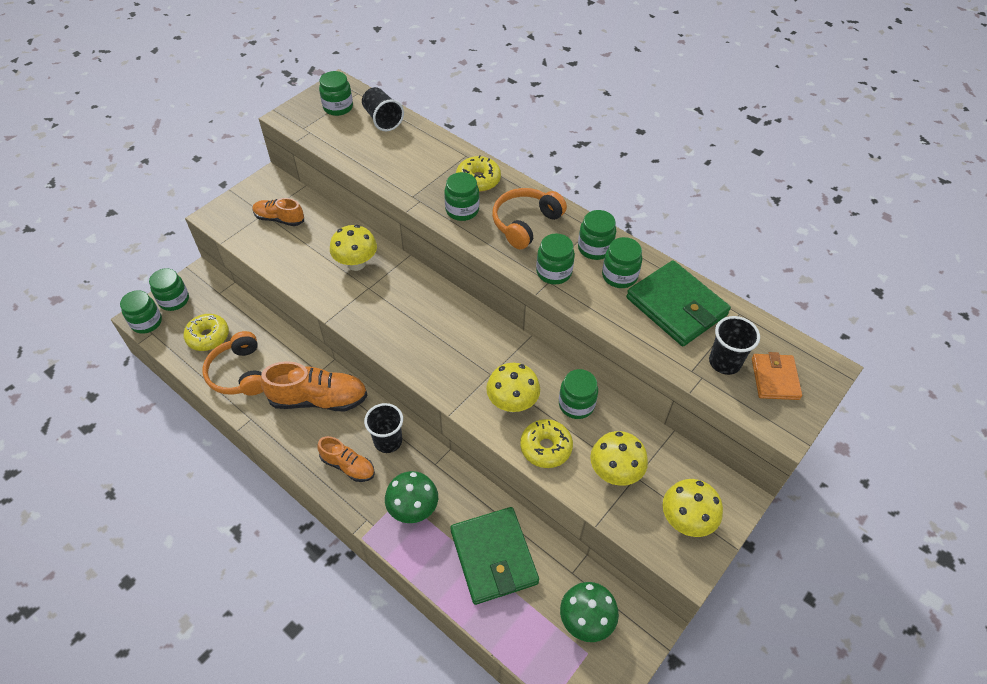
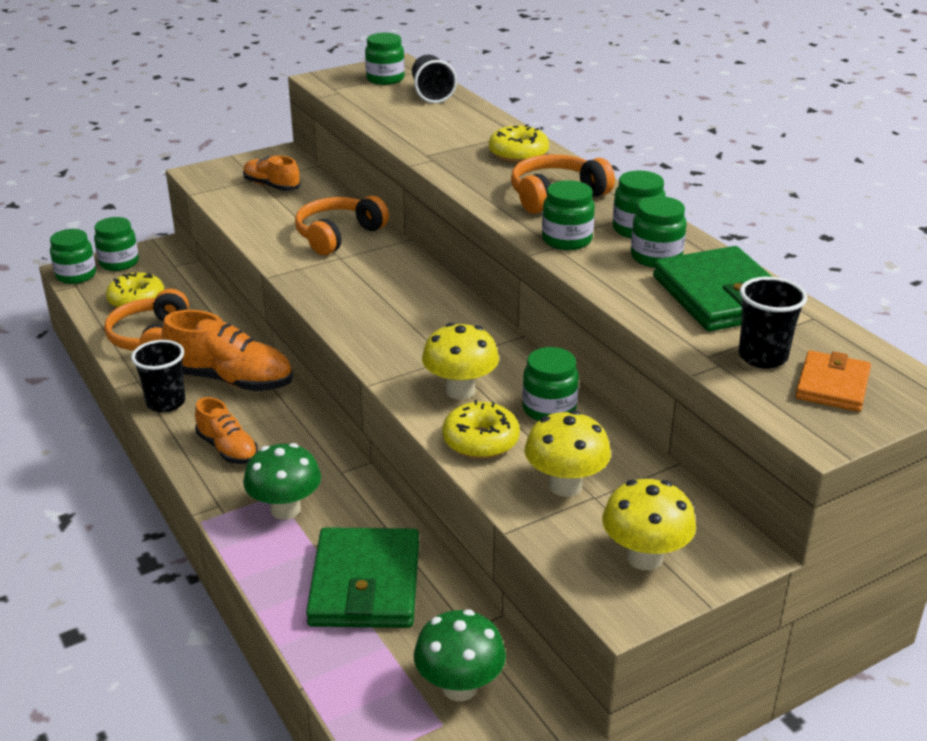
camera: 20 degrees right, 20 degrees down
(356, 264) = (338, 235): yellow mushroom -> orange headphones
(388, 441) = (293, 437): black cup -> black cup (166, 403)
(462, 210) = (481, 174): green jar -> none

